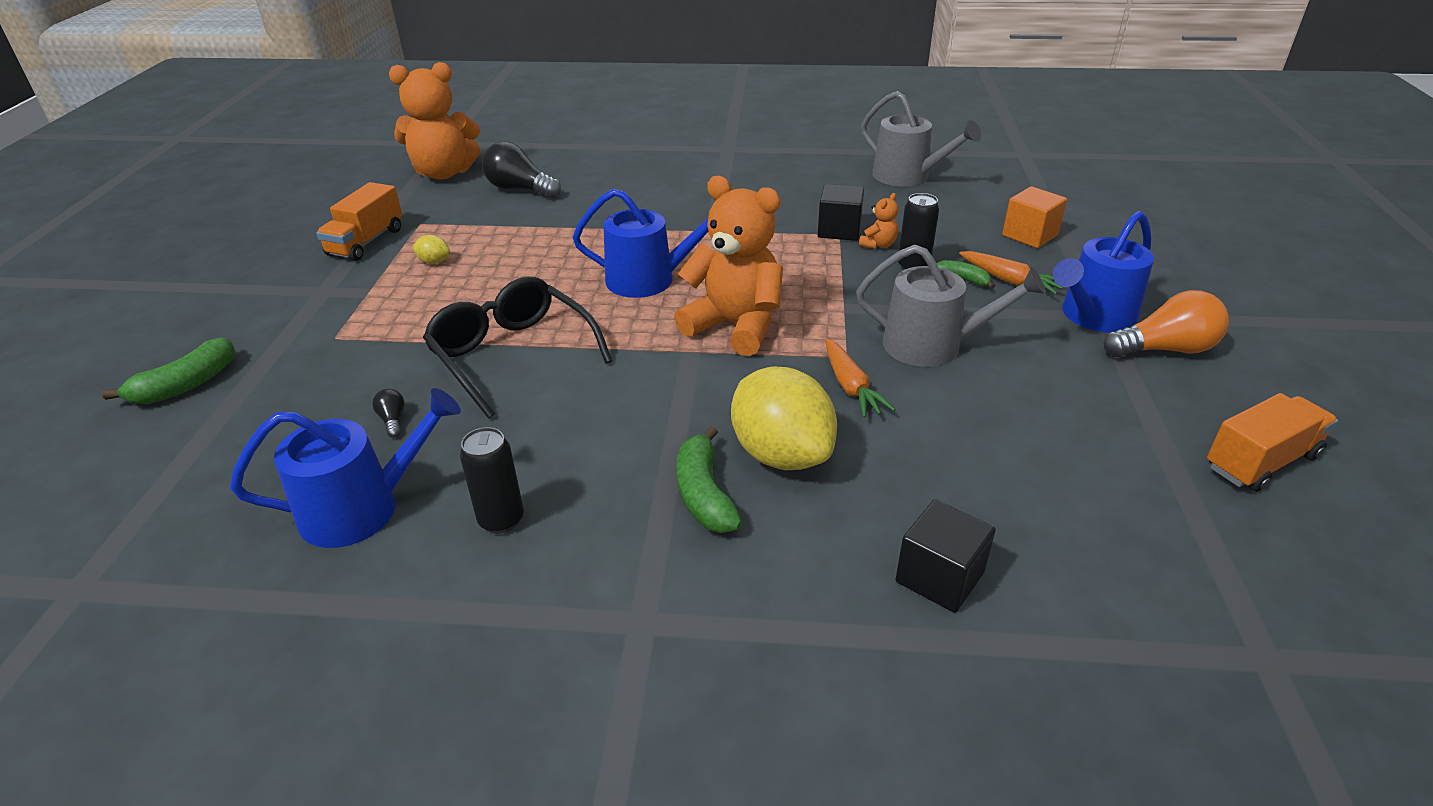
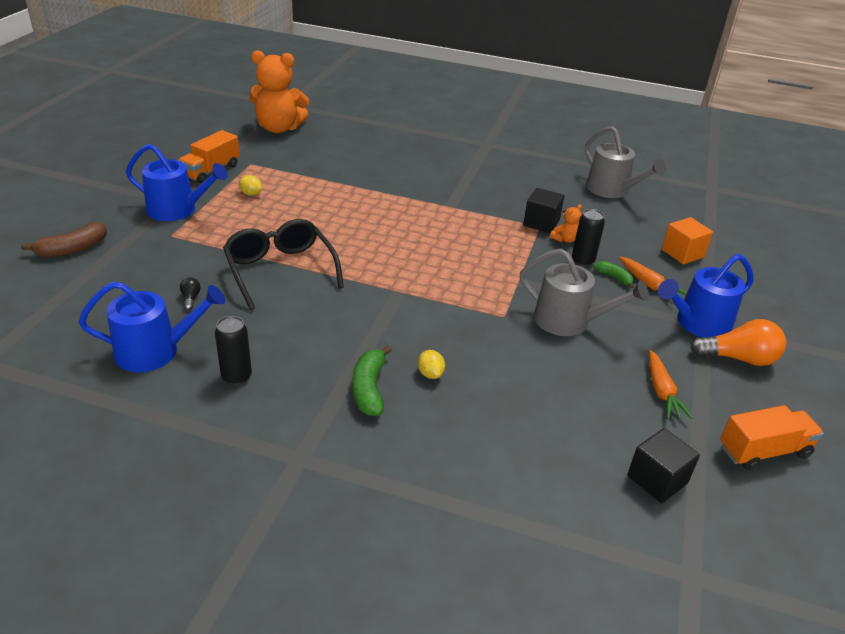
camera: 10 degrees right, 0 degrees up
(186, 384) = (72, 249): green banana -> brown banana
(520, 189) = (327, 150): black light bulb -> none
(649, 279) = (391, 234): blue watering can -> blue watering can (177, 210)
(735, 326) = (436, 280): orange teddy bear -> none
(781, 454) = (430, 374): yellow lemon -> yellow lemon, size x0.41
(850, 386) = (497, 338): orange carrot -> orange carrot (661, 391)
(939, 577) = (499, 475): black cube -> black cube (657, 479)

